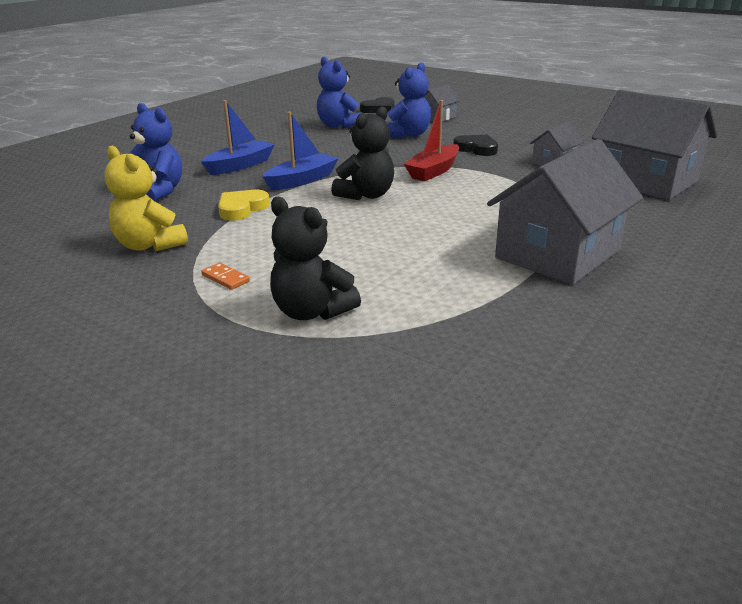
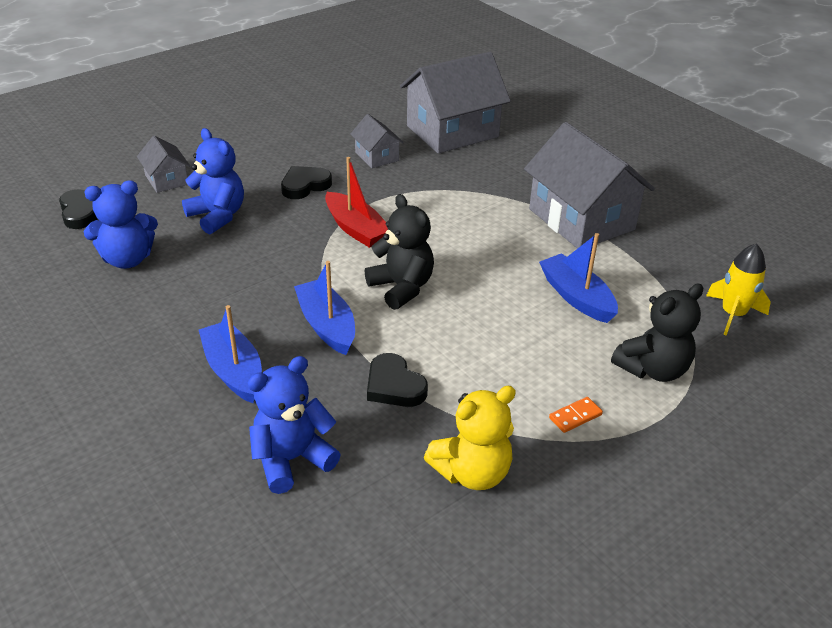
camera: 75 degrees left, 10 degrees up
(242, 209) = (394, 386): yellow heart -> black heart
(409, 264) = (576, 297): none -> blue boat
(448, 359) = (732, 314): none -> yellow rocket

